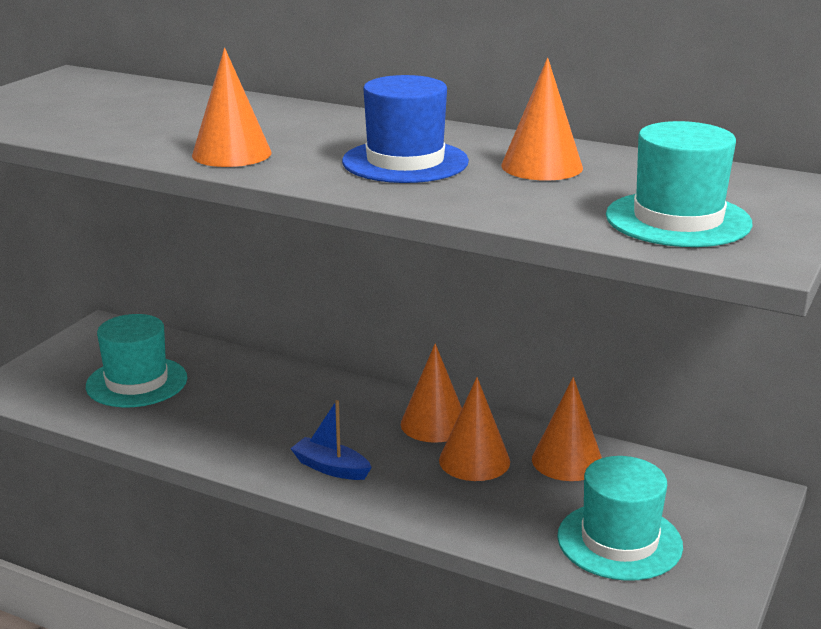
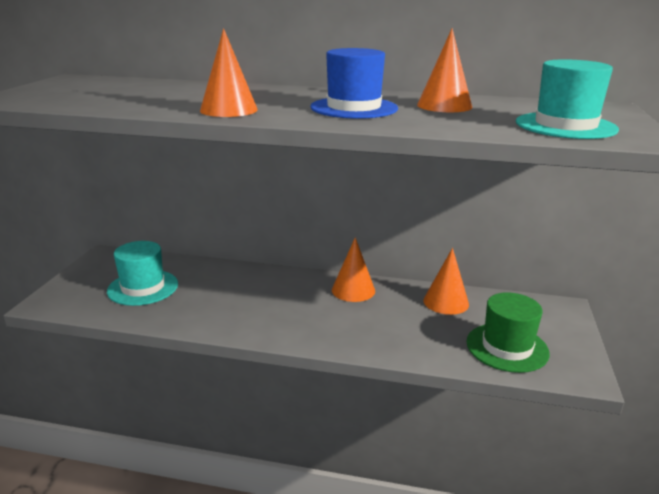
camera: 15 degrees left, 0 degrees up
(331, 468) = (302, 326): blue boat -> none
(474, 460) = (390, 309): orange cone -> none
(619, 541) = (507, 347): turquoise hat -> green hat

